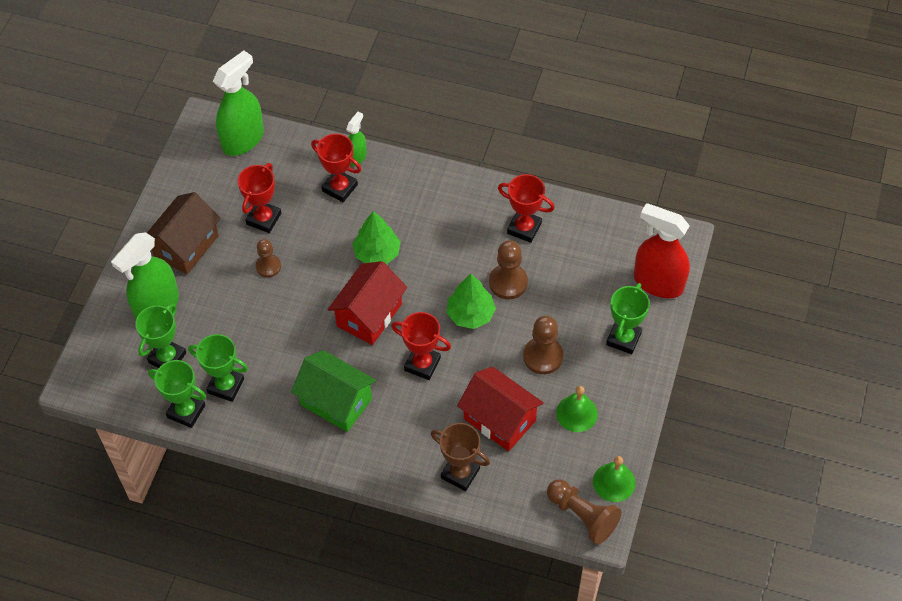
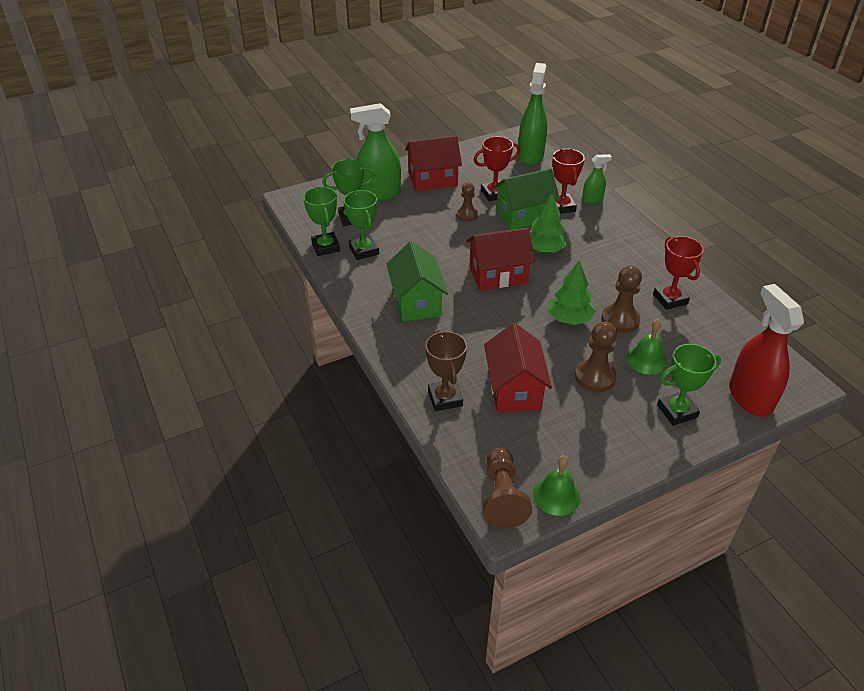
camera: 45 degrees right, 15 degrees down
(186, 246) = (433, 179): brown house -> red house
(243, 139) = (530, 155): green spray bottle -> green spray bottle turned 75 degrees counterclockwise
(318, 226) = (524, 215): none -> green house
(422, 364) = (499, 321): red trophy -> none
(576, 413) = (580, 429): green bell -> green bell (646, 360)

